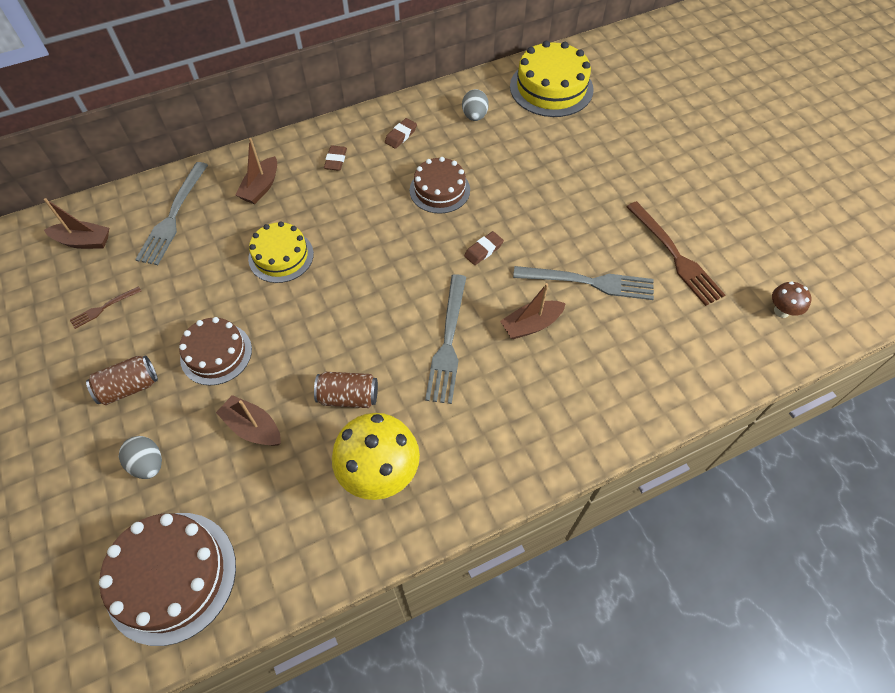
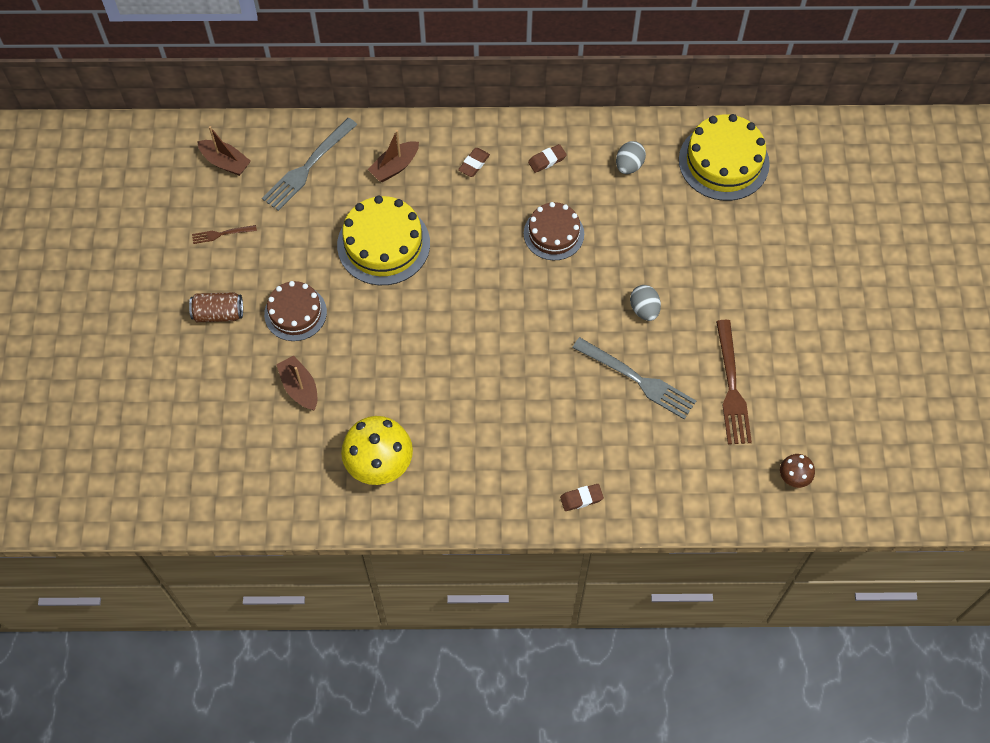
camera: 25 degrees right, 5 degrees up
(148, 464) = (212, 383): grey egg -> grey egg (644, 309)
(171, 576) = (199, 474): brown cake -> none
(281, 256) = (383, 244): yellow cake -> yellow cake, size x1.53
(348, 397) = (383, 394): brown can -> none
(448, 343) = (485, 383): grey fork -> none
(483, 250) = (561, 310): brown eraser -> brown eraser (581, 498)
(531, 325) = (564, 397): brown boat -> none

